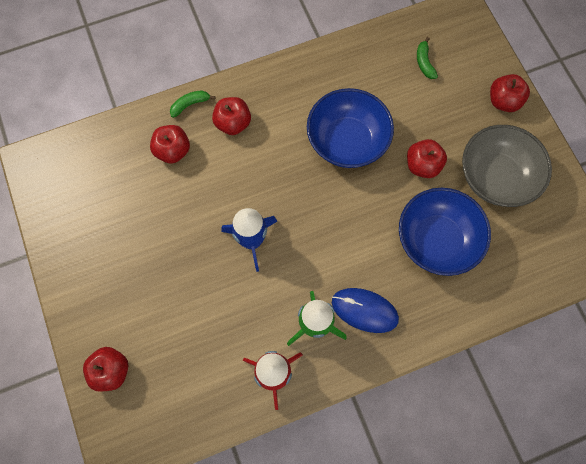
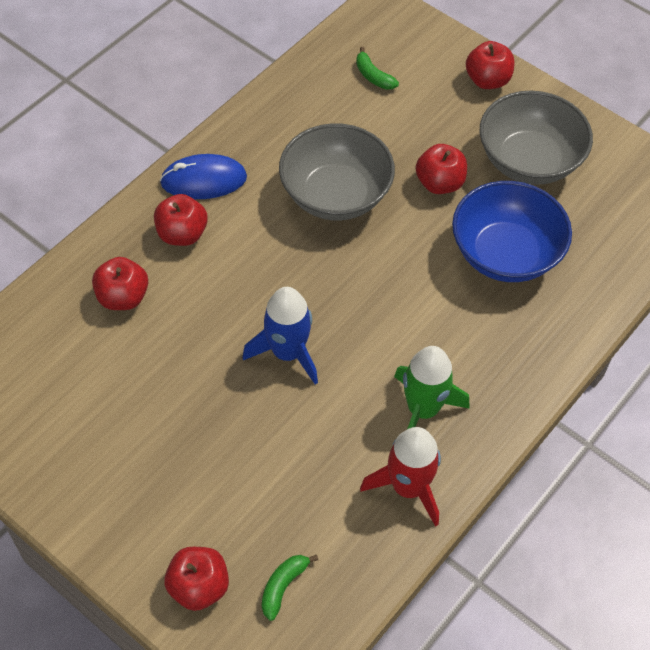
camera: 30 degrees left, 15 degrees down
(190, 104) = (113, 236): green banana -> green banana (283, 586)
(347, 141) = (335, 195): blue bowl -> grey bowl
(364, 310) = (471, 366): blue mouse -> blue mouse (204, 180)

